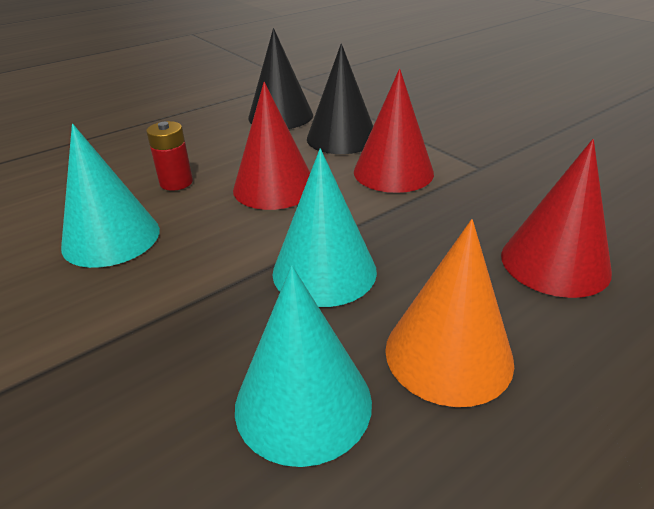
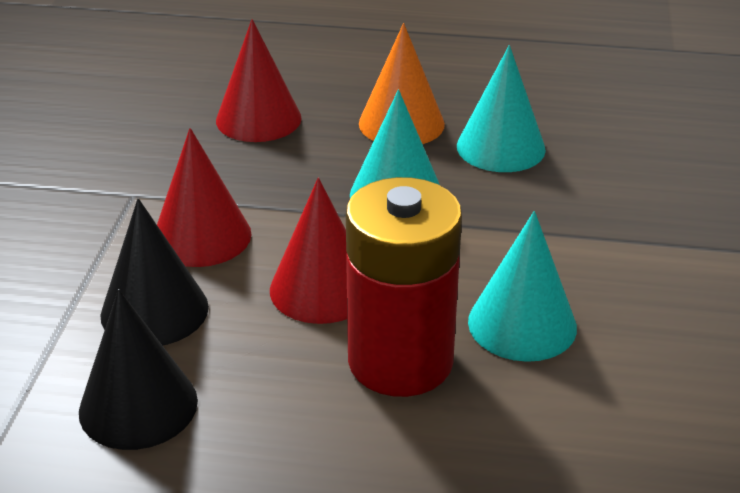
camera: 135 degrees left, 0 degrees up
(176, 182) = (400, 361): red battery -> red battery, size x2.31

